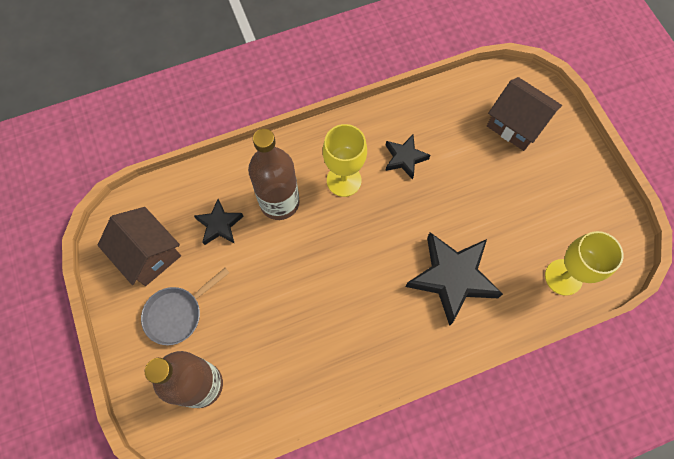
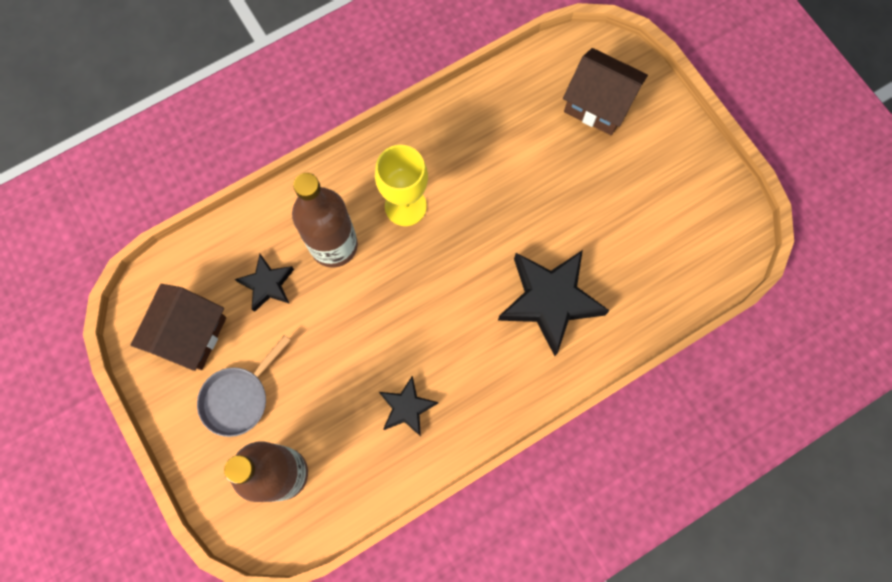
camera: 10 degrees left, 5 degrees up
(148, 254) = (190, 334): brown house -> brown house turned 75 degrees clockwise
(404, 158) = (473, 167): black star -> black star (407, 407)
(563, 277) = (676, 278): yellow goblet -> none

